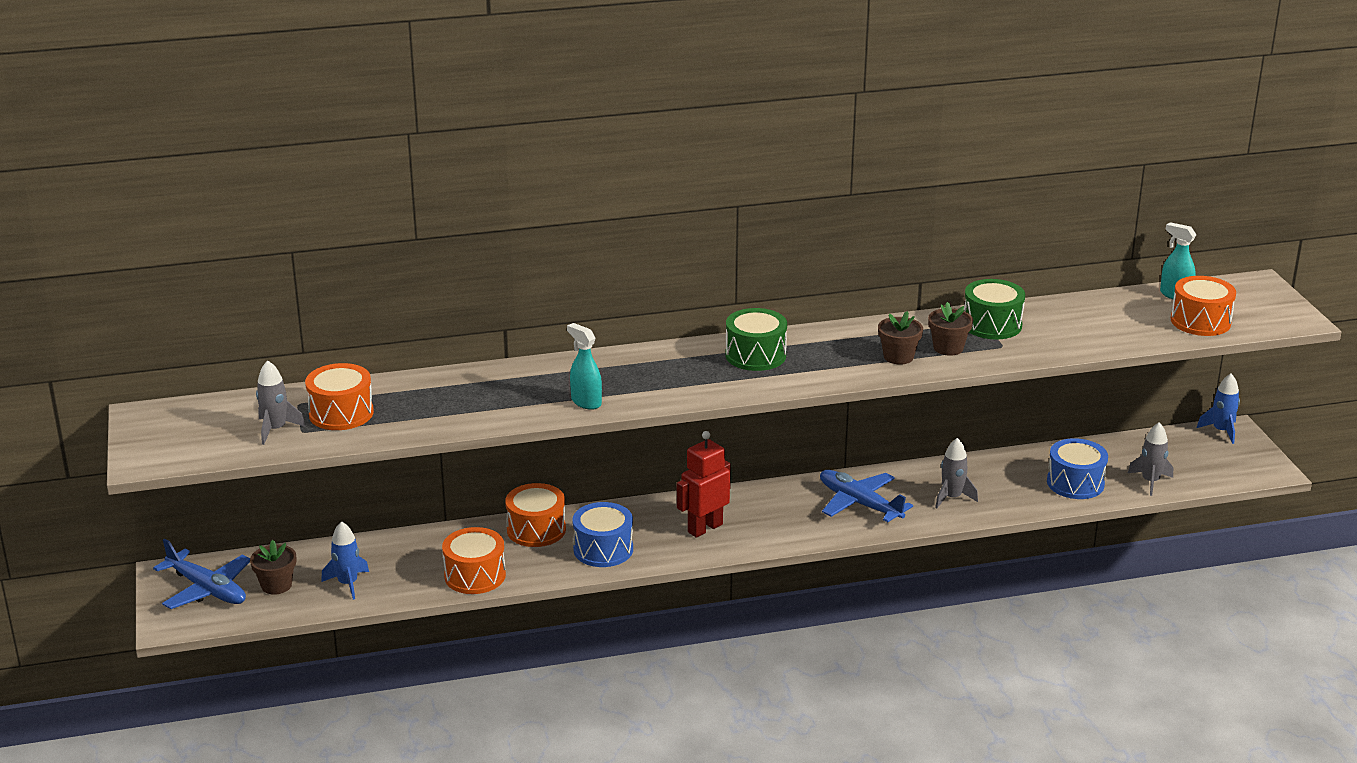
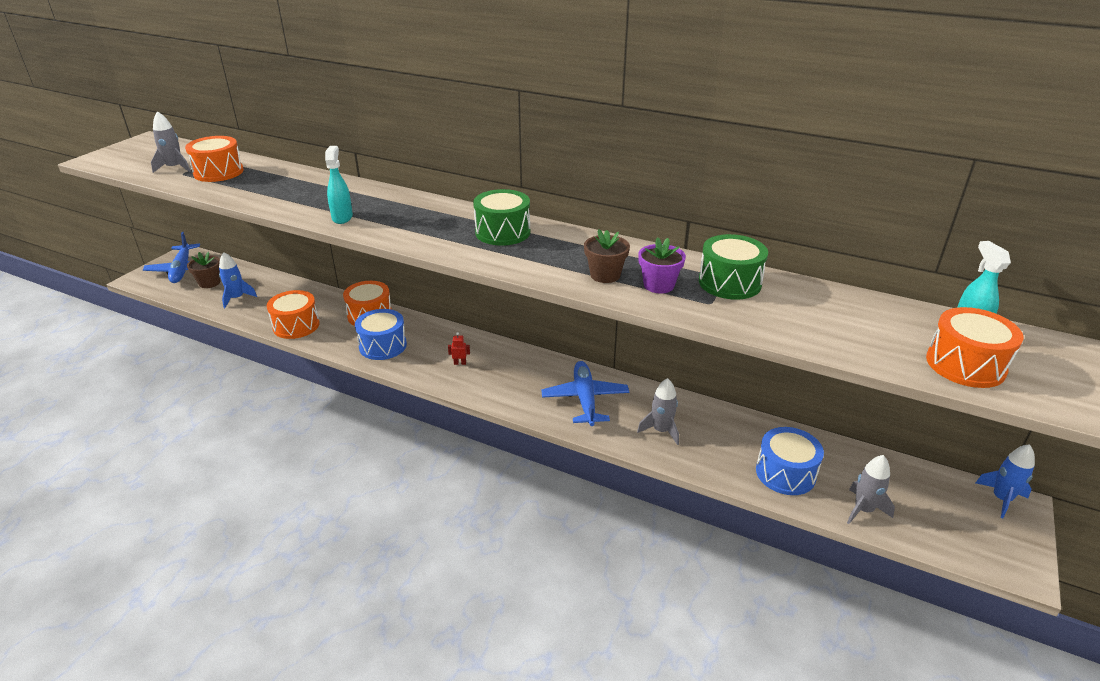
camera: 40 degrees right, 5 degrees up
(704, 528) = (460, 363): red robot -> red robot, size x0.40
(948, 348) = (658, 285): brown flower pot -> purple flower pot

